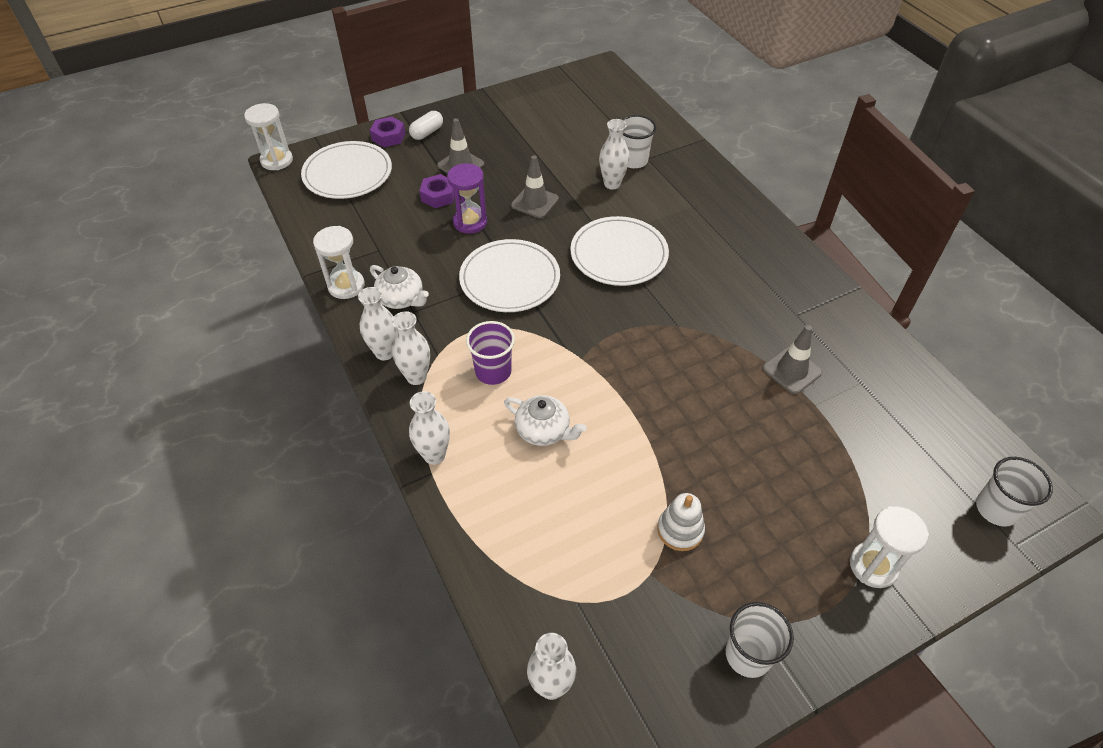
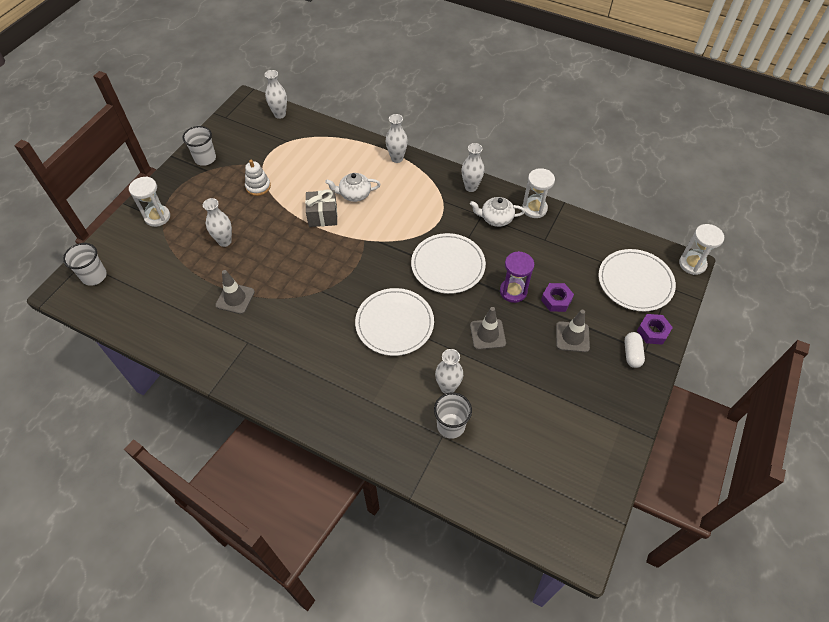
camera: 145 degrees right, 5 degrees up
(416, 377) = (442, 185): white vase -> white vase (225, 241)
(493, 371) = (405, 208): purple cup -> none
(612, 421) = (322, 216): none -> grey gift

